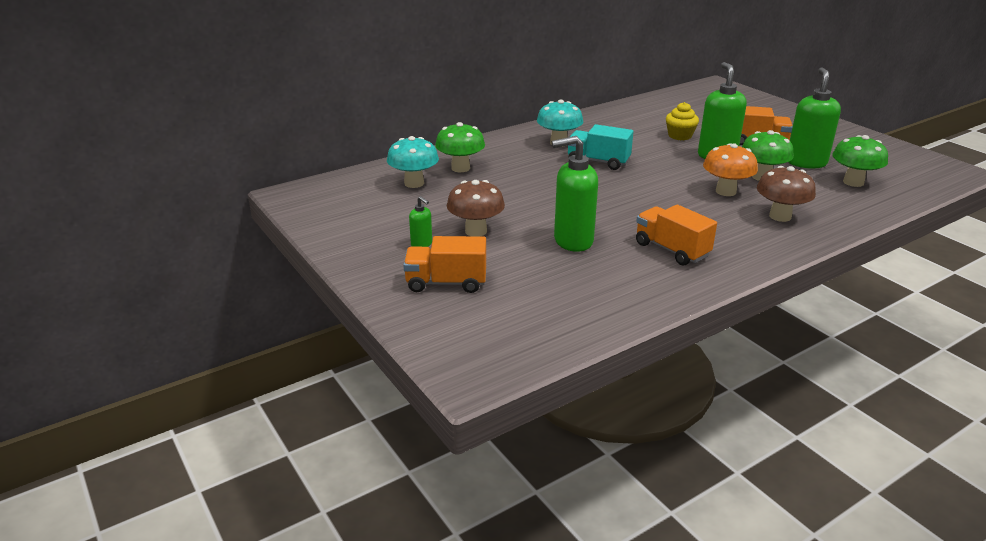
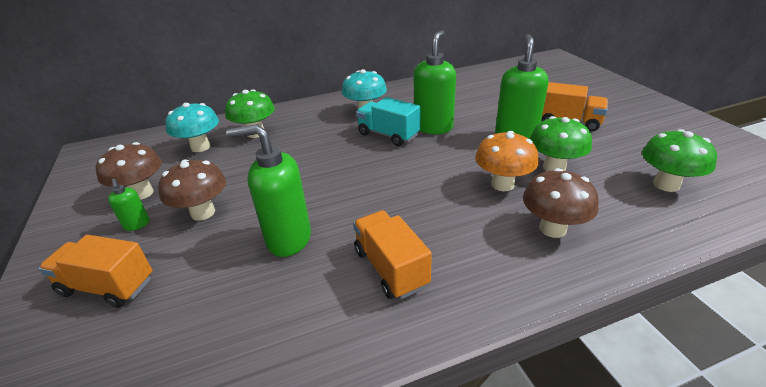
camera: 15 degrees right, 5 degrees up
(397, 223) = (142, 193): none -> brown mushroom
(680, 136) = (489, 110): yellow cupcake -> none
(806, 162) = (614, 152): green soap dispenser -> green soap dispenser (433, 127)

